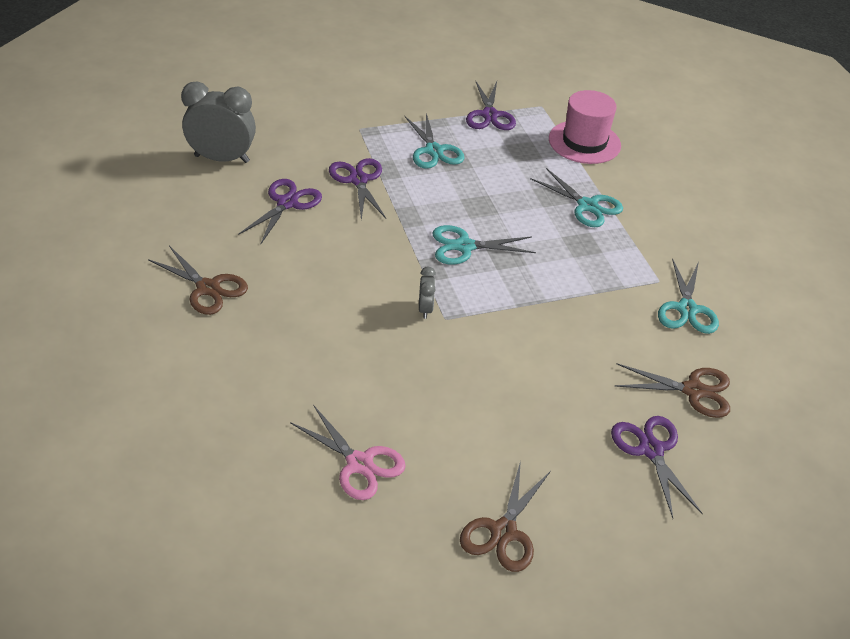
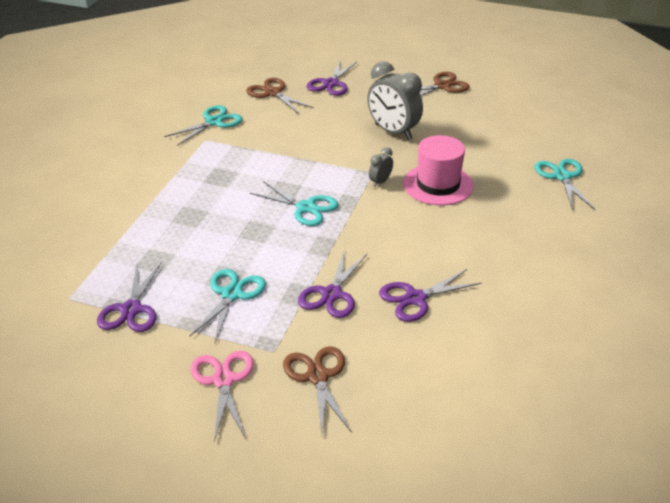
camera: 140 degrees left, 5 degrees down
(208, 288) = (531, 254): brown scissors -> brown scissors (318, 376)
(222, 159) = (445, 374): grey clock -> grey clock (393, 132)
(359, 464) = (494, 130): pink scissors -> pink scissors (223, 380)
(489, 115) = (131, 310): purple scissors -> purple scissors turned 150 degrees clockwise
(584, 142) = (93, 246): pink hat -> pink hat (438, 185)
(587, 206) = (175, 198): turquoise scissors -> turquoise scissors (562, 176)

